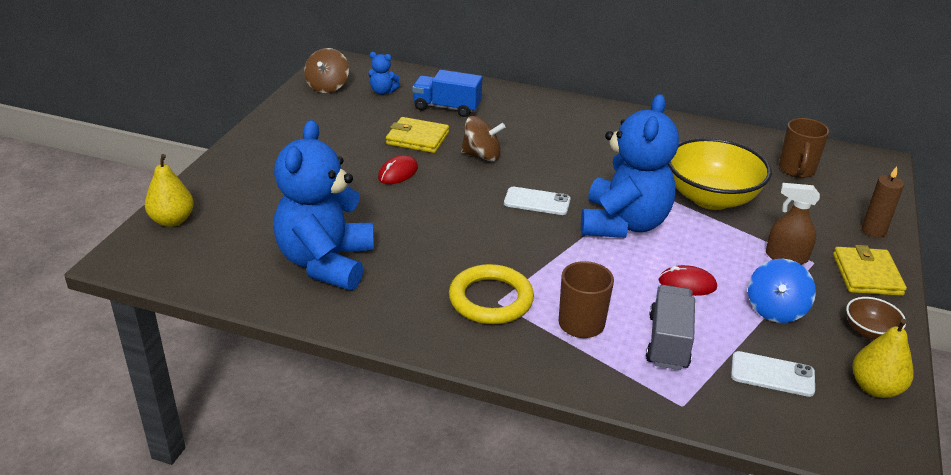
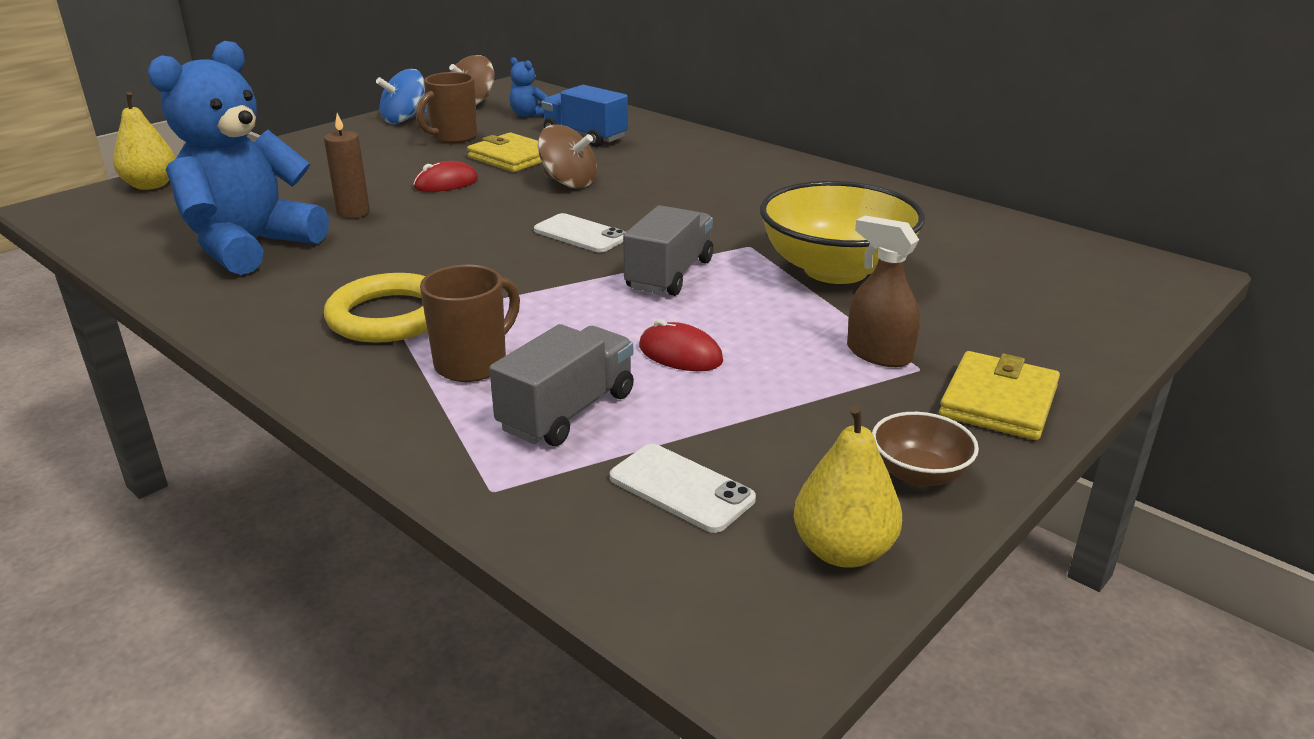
camera: 25 degrees right, 5 degrees down
(623, 224) = (669, 275): blue teddy bear -> grey truck
(775, 309) = (785, 411): blue spinning top -> blue spinning top (405, 119)
(796, 170) = (1015, 261): brown mug -> brown mug (453, 137)
(873, 231) = (1073, 351): brown candle -> brown candle (353, 212)

